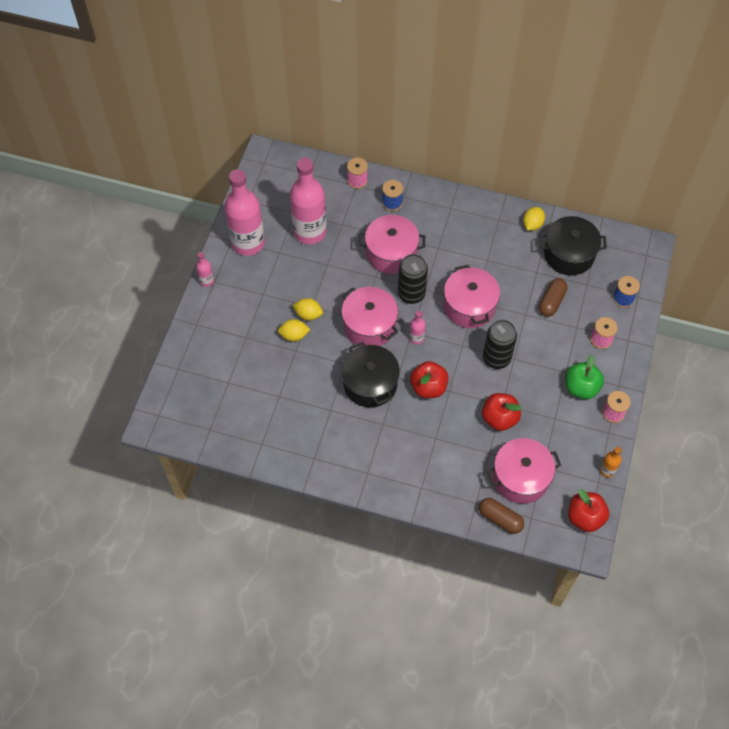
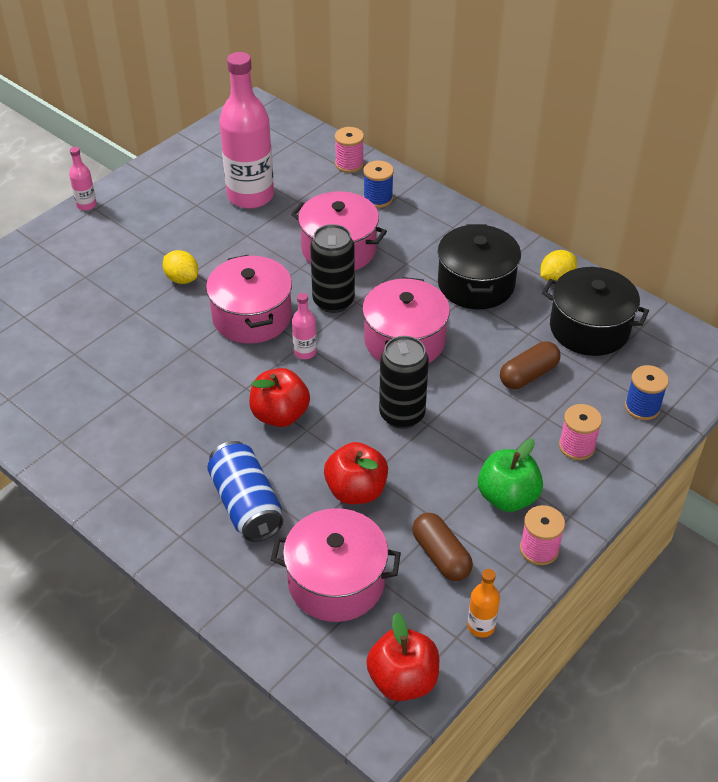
camera: 25 degrees right, 15 degrees down
(248, 243) = (166, 184): pink bottle -> none
(294, 335) = (146, 295): yellow lemon -> none
(370, 384) = (203, 382): black pot -> black pot (476, 284)
(445, 453) = (246, 505): none -> blue can
(500, 519) = (266, 625): brown capsule -> brown capsule (441, 556)

